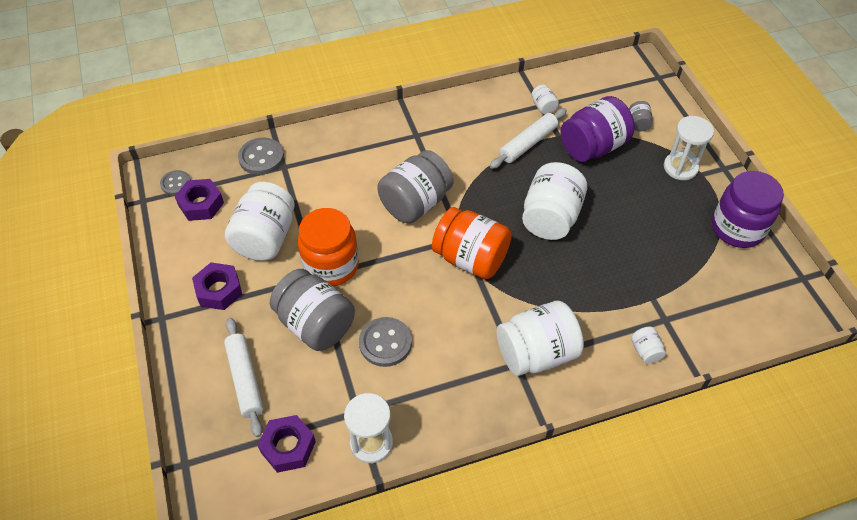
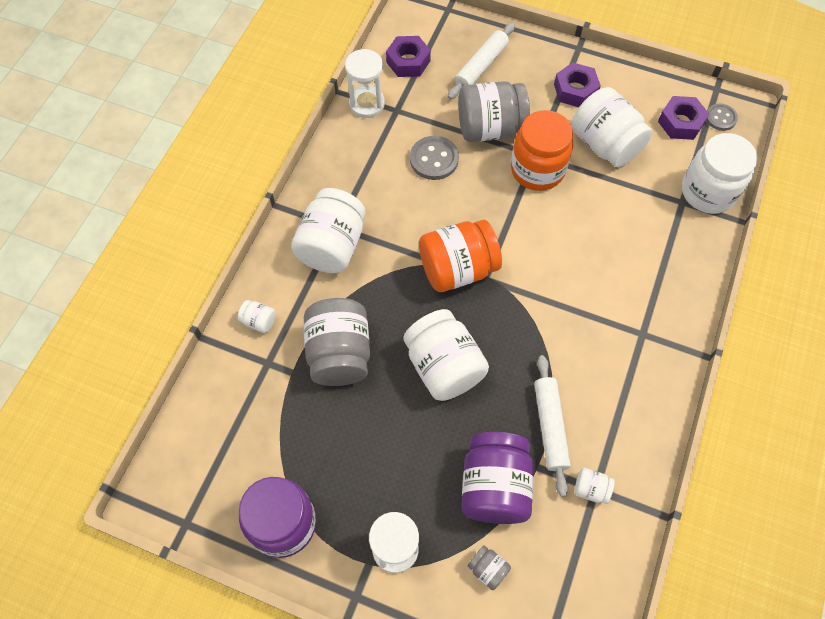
camera: 130 degrees right, 10 degrees up
(245, 379) = (481, 66): white rolling pin -> white rolling pin turned 75 degrees counterclockwise
(261, 157) = (708, 192): grey button -> white jar
(415, 203) = (554, 271): grey jar -> grey jar (339, 353)

